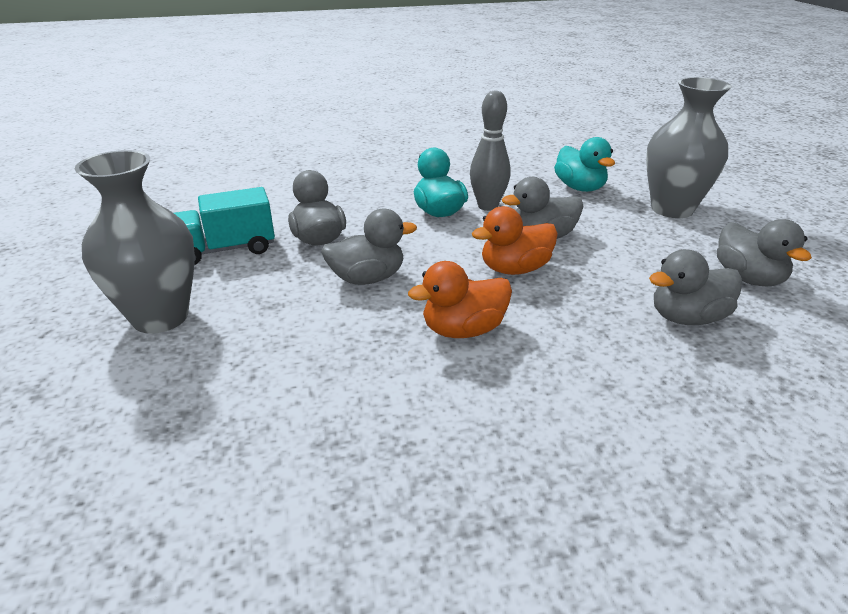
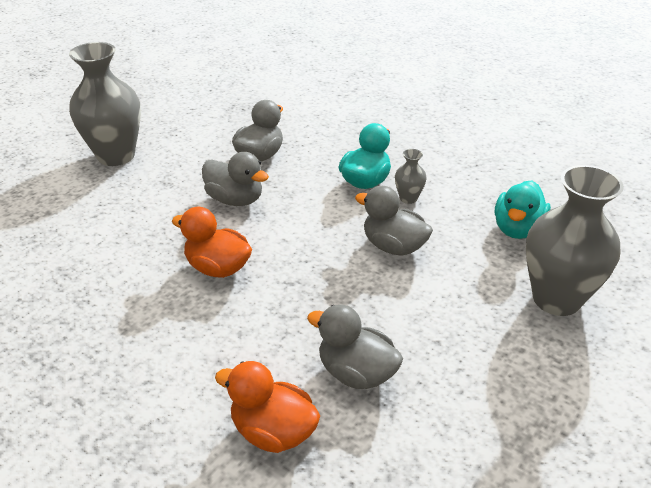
camera: 50 degrees right, 5 degrees up
(226, 249) = (206, 133): turquoise truck -> none
(487, 206) = (408, 198): grey bowling pin -> grey vase
(514, 269) = (324, 255): orange duck -> orange duck (273, 431)
(748, 278) = (475, 391): grey duck -> none

